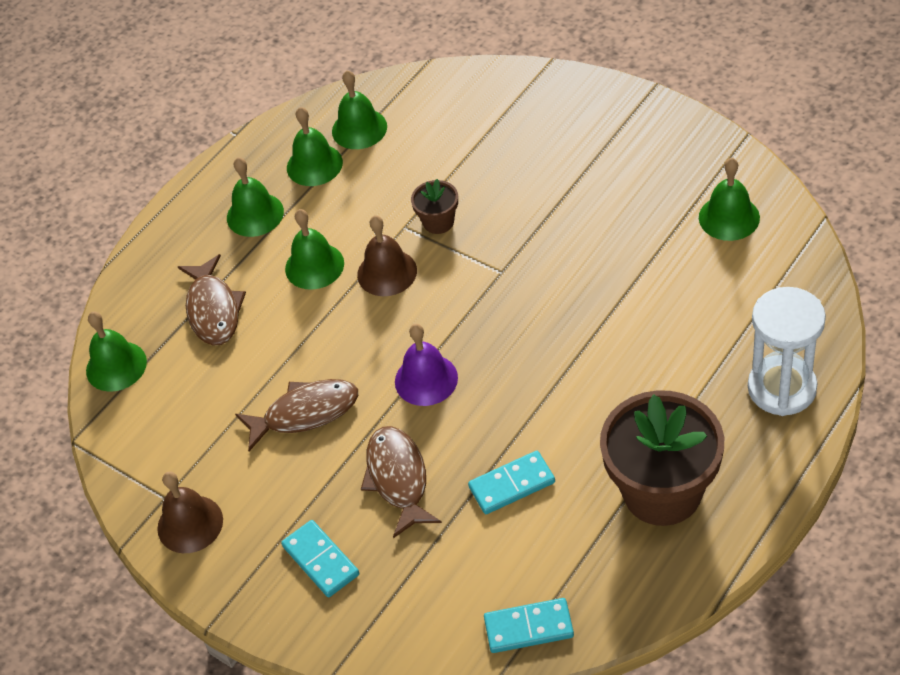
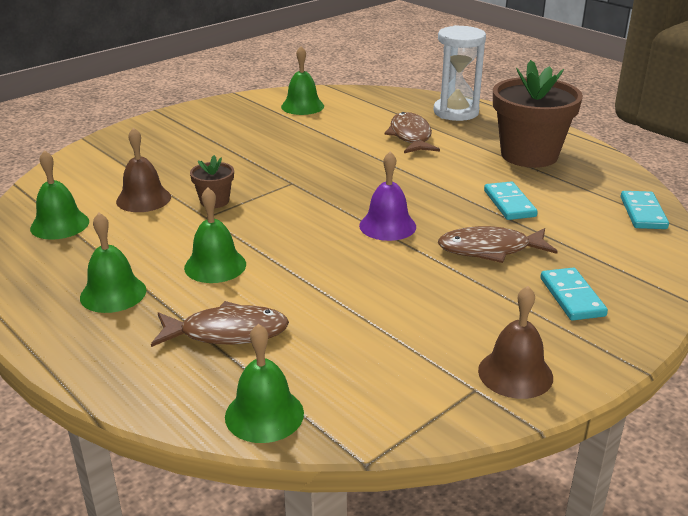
camera: 85 degrees left, 20 degrees down
(305, 413) = (397, 288): brown fish -> brown fish (410, 136)
(314, 165) = (80, 252): green bell -> none
(321, 560) = (572, 297): turquoise domino -> turquoise domino turned 75 degrees counterclockwise
(387, 272) = (253, 230): brown bell -> brown bell (143, 199)

